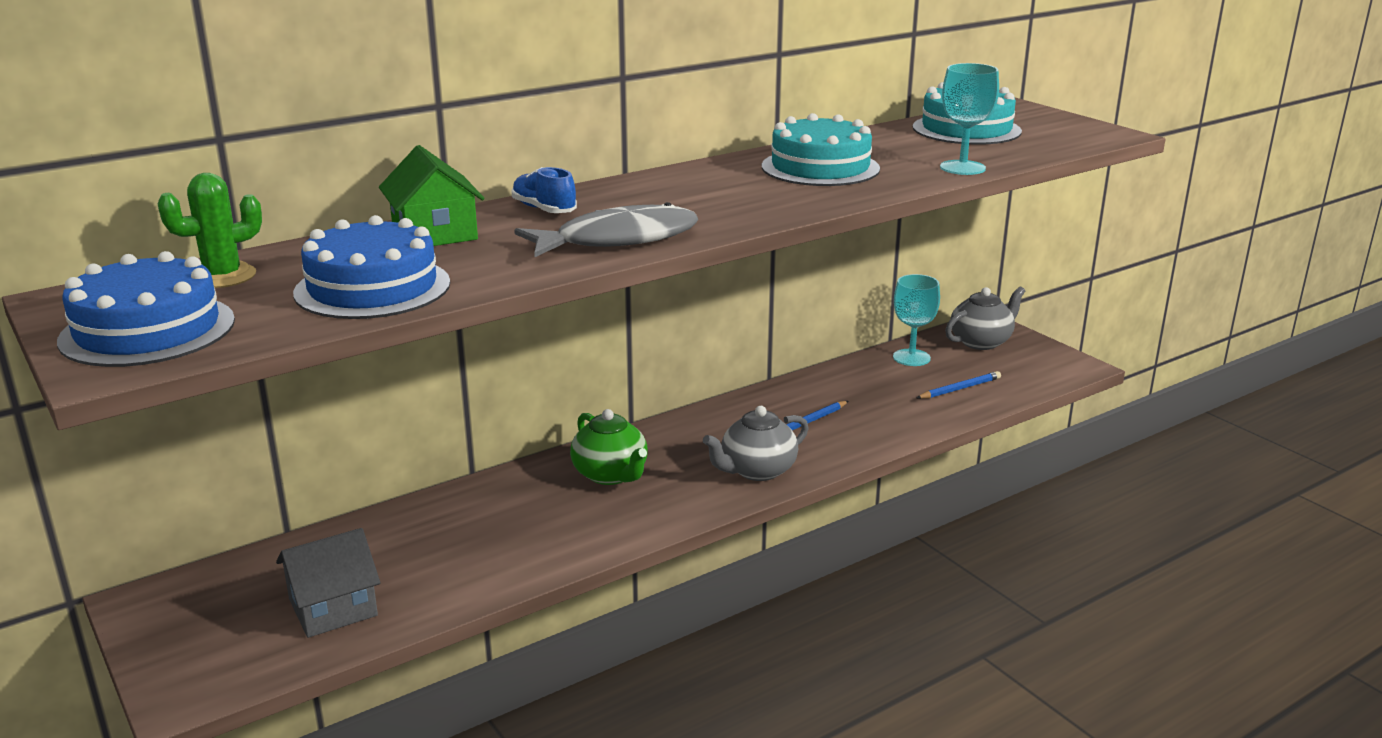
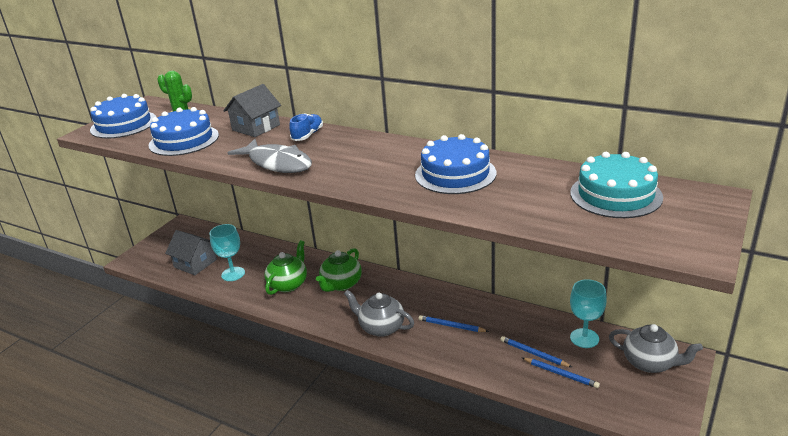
camera: 65 degrees right, 5 degrees up
(434, 234) = (256, 127): green house -> grey house
(548, 520) = (288, 284): none -> green teapot
(820, 167) = (455, 174): turquoise cake -> blue cake
(911, 391) = (533, 353): none -> blue pencil
(962, 168) = (513, 216): turquoise goblet -> turquoise goblet (233, 274)

